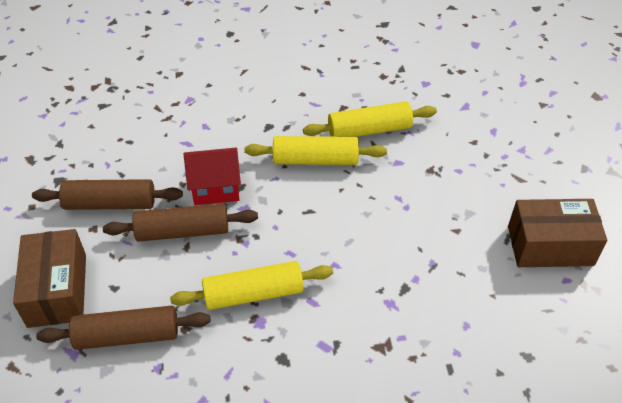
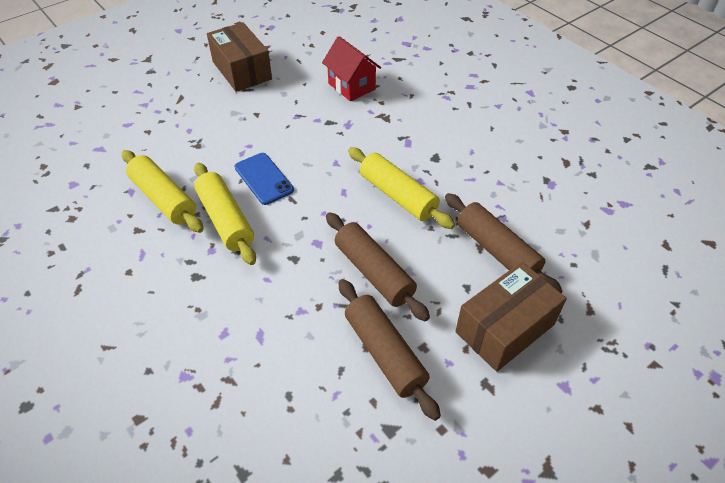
camera: 120 degrees left, 0 degrees up
(216, 188) = (307, 275): red house -> red house (351, 86)
(350, 201) = (263, 179): none -> blue phone

